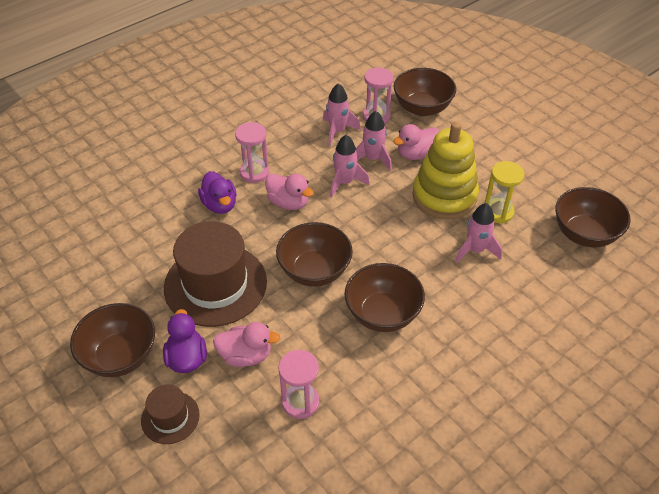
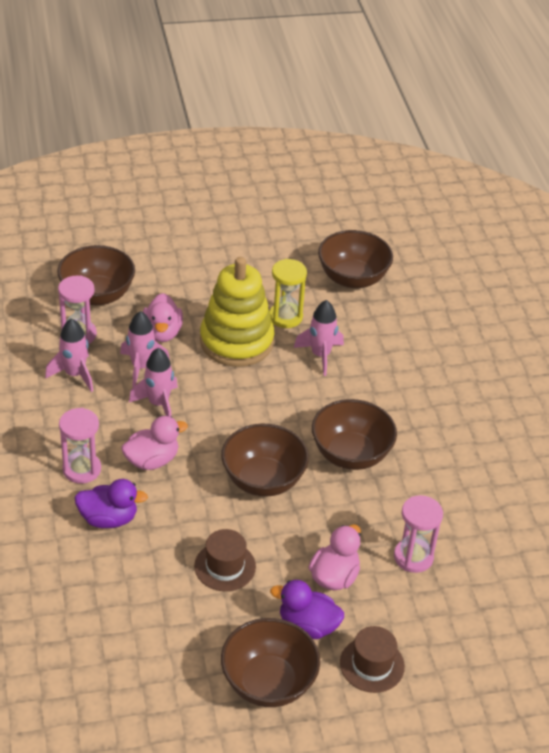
camera: 65 degrees left, 5 degrees down
(215, 284) = (225, 566): brown hat -> brown hat, size x0.50

